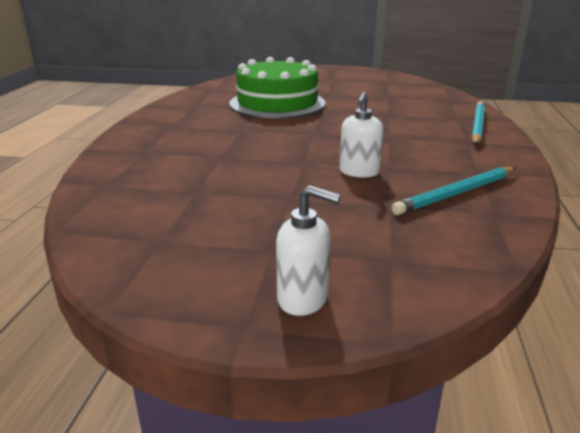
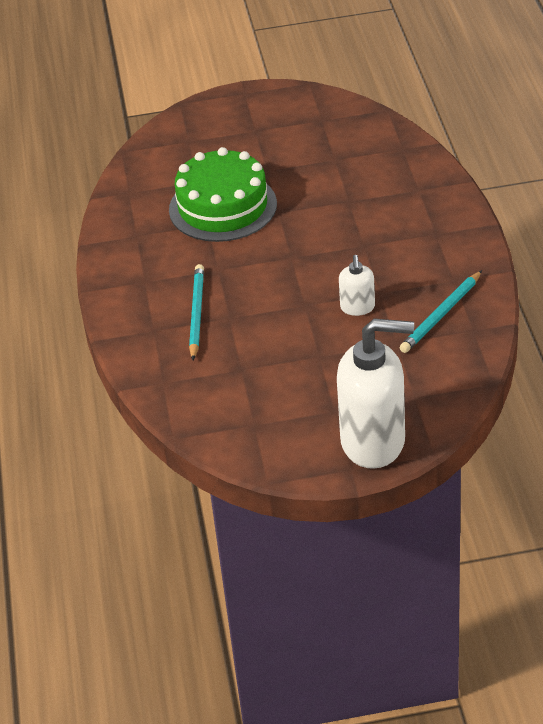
camera: 15 degrees left, 15 degrees up
(303, 299) = (374, 442): white soap dispenser -> white soap dispenser, size x2.13
(477, 126) = (440, 201): turquoise pencil -> turquoise pencil (196, 313)

